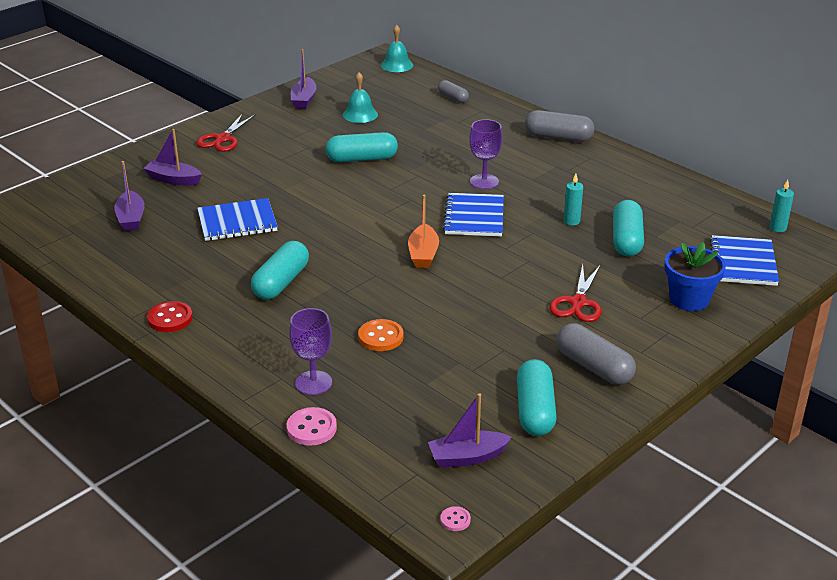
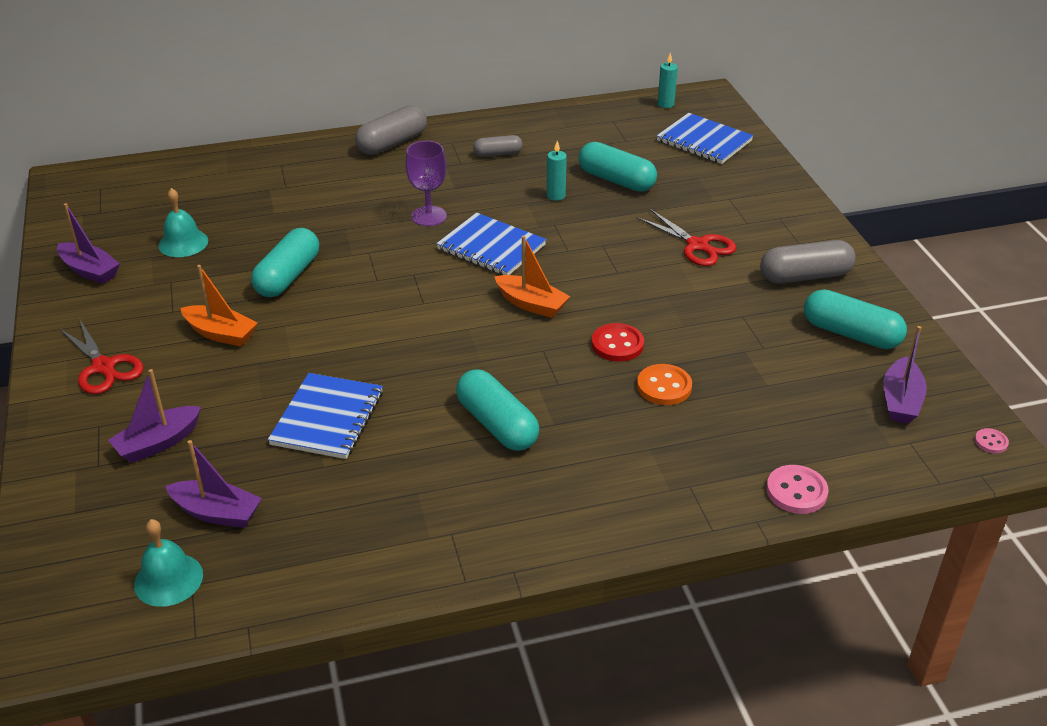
camera: 60 degrees left, 5 degrees up
(170, 318) = (497, 544): red button -> red button (617, 344)
(284, 160) = (221, 334): none -> orange boat
(313, 383) = (715, 463): purple goblet -> none
(397, 65) = (100, 178): turquoise bell -> turquoise bell (168, 579)
(453, 98) = (229, 171): grey capsule -> grey capsule (498, 154)
(689, 299) = (738, 188): blue flower pot -> none

